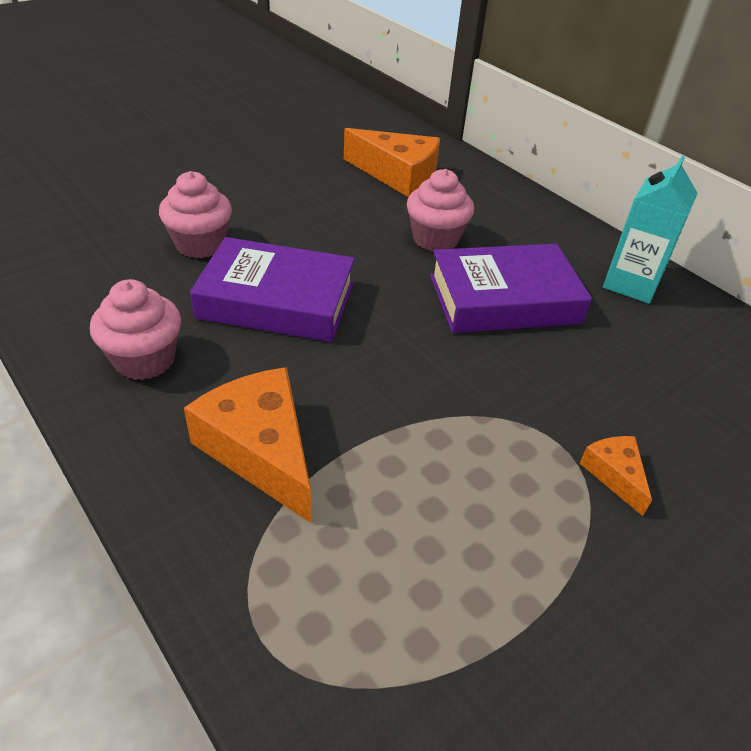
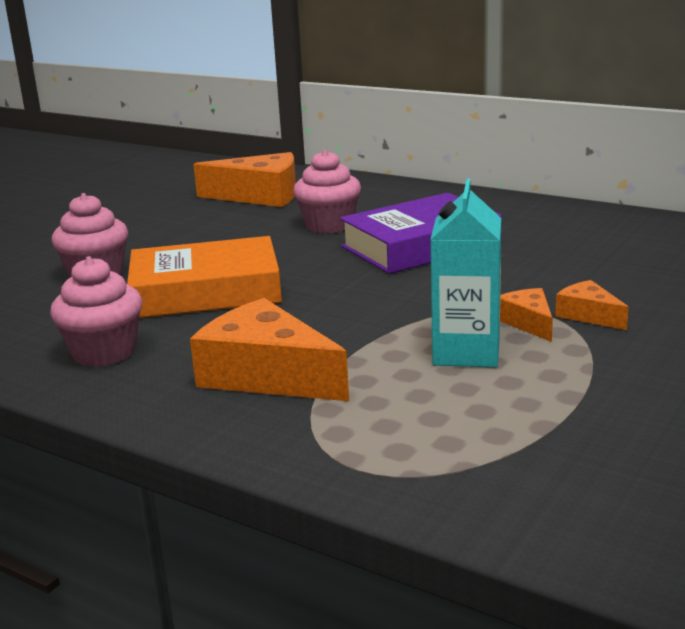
camera: 15 degrees left, 20 degrees down
(276, 300) = (206, 291): purple book -> orange book
(546, 463) = (528, 323): none -> orange cheese
(631, 284) = (526, 214): turquoise carton -> turquoise carton (466, 352)

